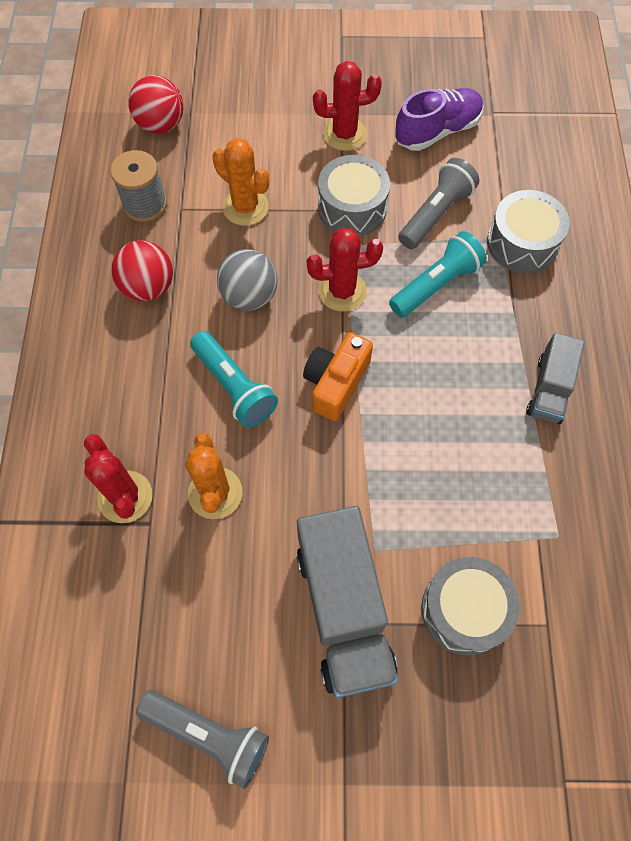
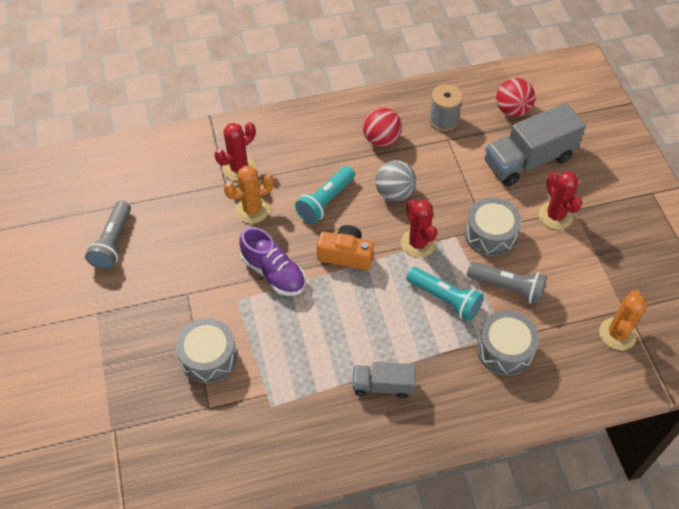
camera: 75 degrees right, 10 degrees down
(245, 207) = (464, 173): orange cactus -> orange cactus (617, 334)
(344, 610) = (195, 292): grey truck -> grey truck (528, 160)
(437, 131) = (587, 274): purple shoe -> purple shoe (273, 273)

